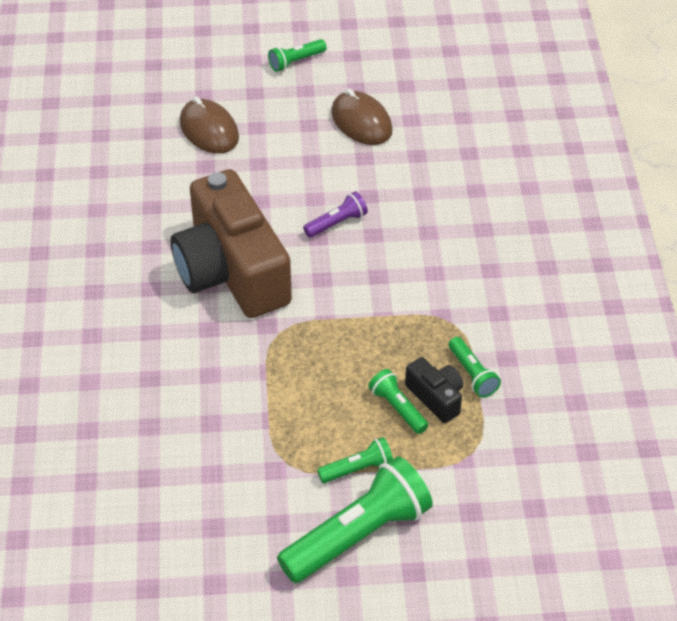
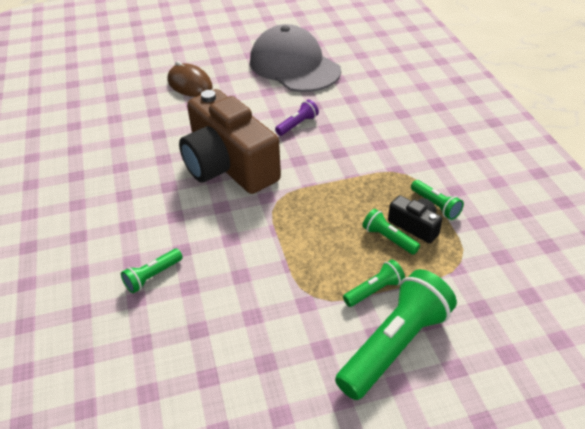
camera: 10 degrees left, 5 degrees down
(296, 61) = (239, 40): green flashlight -> green flashlight (152, 276)
(361, 122) = (294, 66): brown mouse -> grey cap

